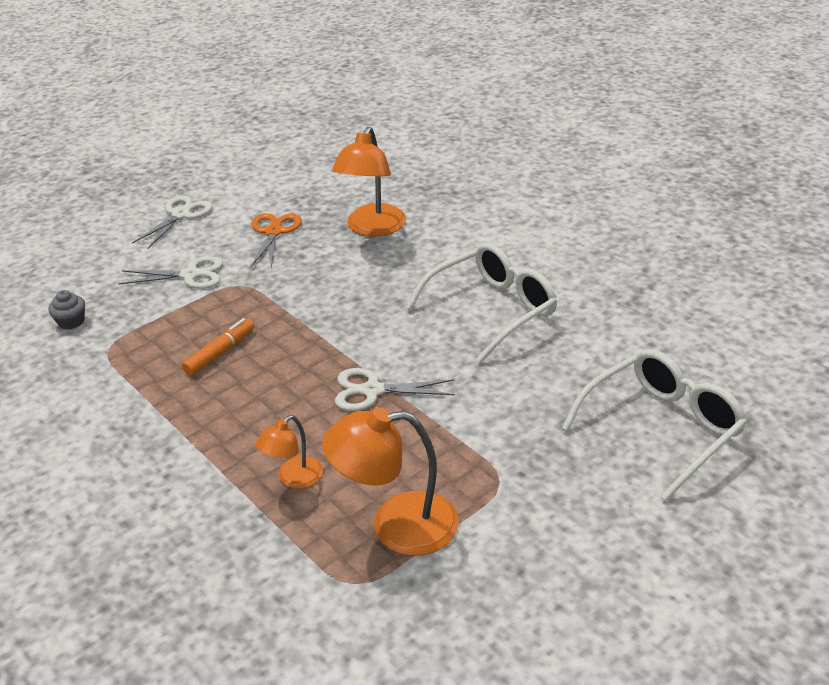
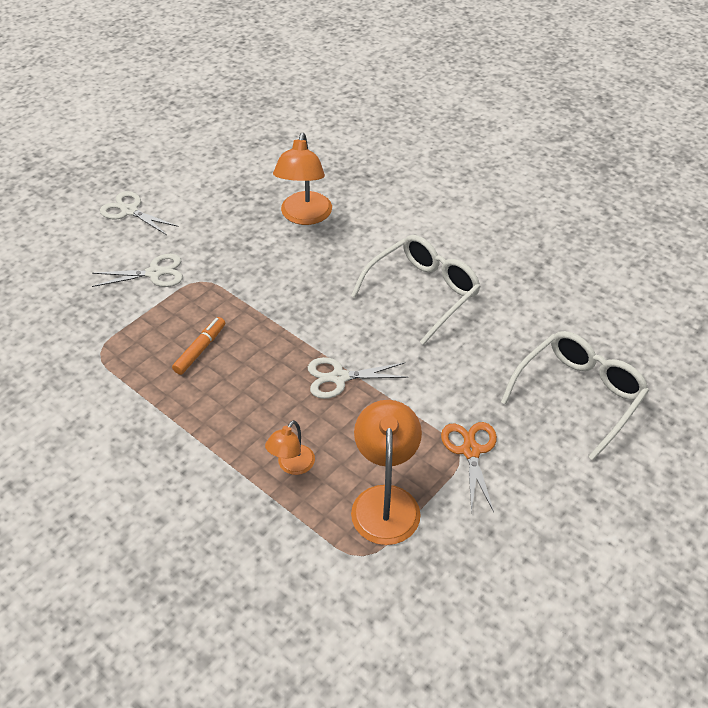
camera: 10 degrees left, 10 degrees up
(71, 321) = (59, 327): grey cupcake -> none
(180, 215) = (129, 211): white scissors -> white scissors turned 75 degrees counterclockwise
(274, 232) = (218, 224): orange scissors -> orange scissors (470, 451)
(396, 525) = (385, 501): orange lamp -> orange lamp turned 105 degrees clockwise

